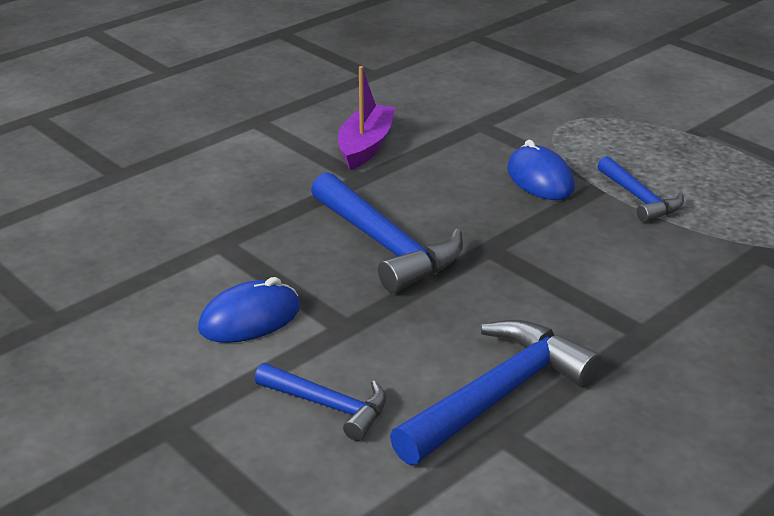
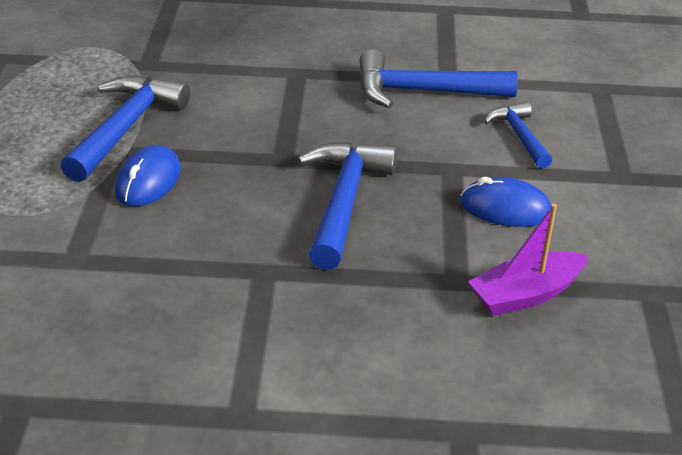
camera: 135 degrees left, 5 degrees up
(366, 146) = (203, 302): purple boat -> purple boat (525, 294)
(640, 199) = (125, 128): blue hammer -> blue hammer, size x1.70

